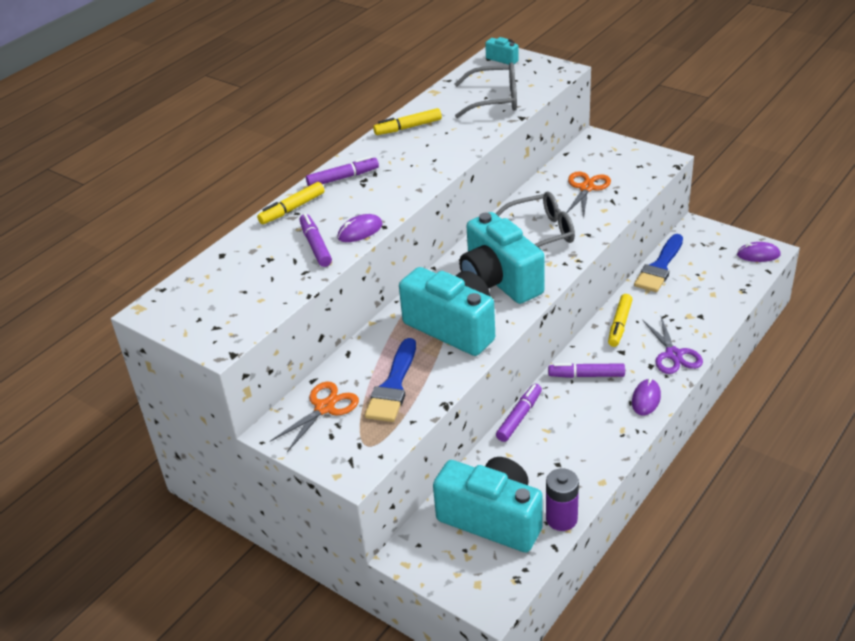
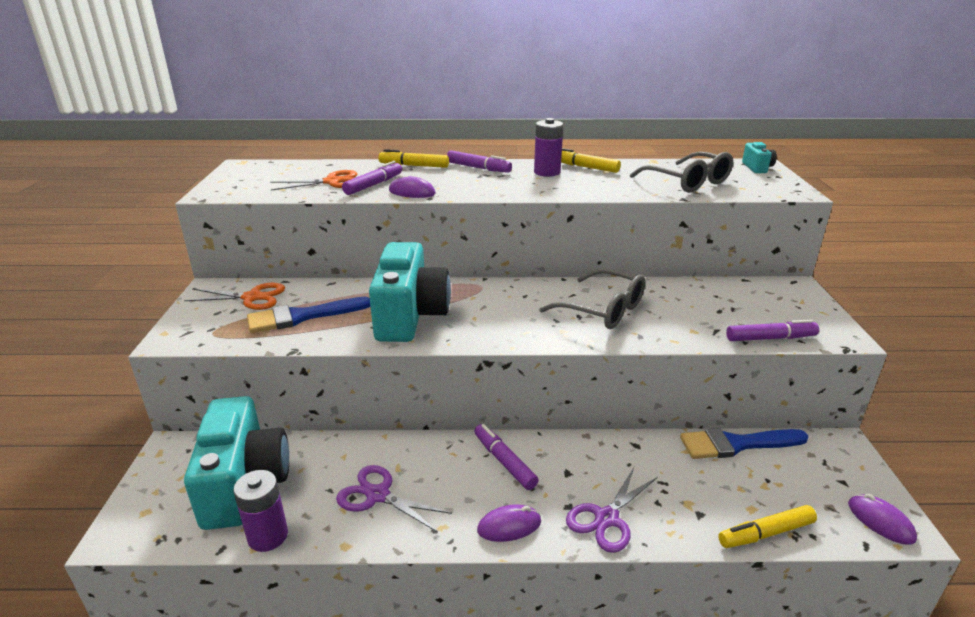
camera: 50 degrees right, 10 degrees down
(397, 149) = (547, 172): none -> purple battery
(499, 281) = (503, 314): turquoise camera -> none
(519, 417) = (403, 441): purple marker -> purple marker (770, 338)
(567, 450) = (378, 495): none -> purple scissors
(586, 188) = (711, 309): orange scissors -> orange scissors (332, 182)
(619, 325) = (607, 453): yellow marker -> yellow marker (765, 533)

